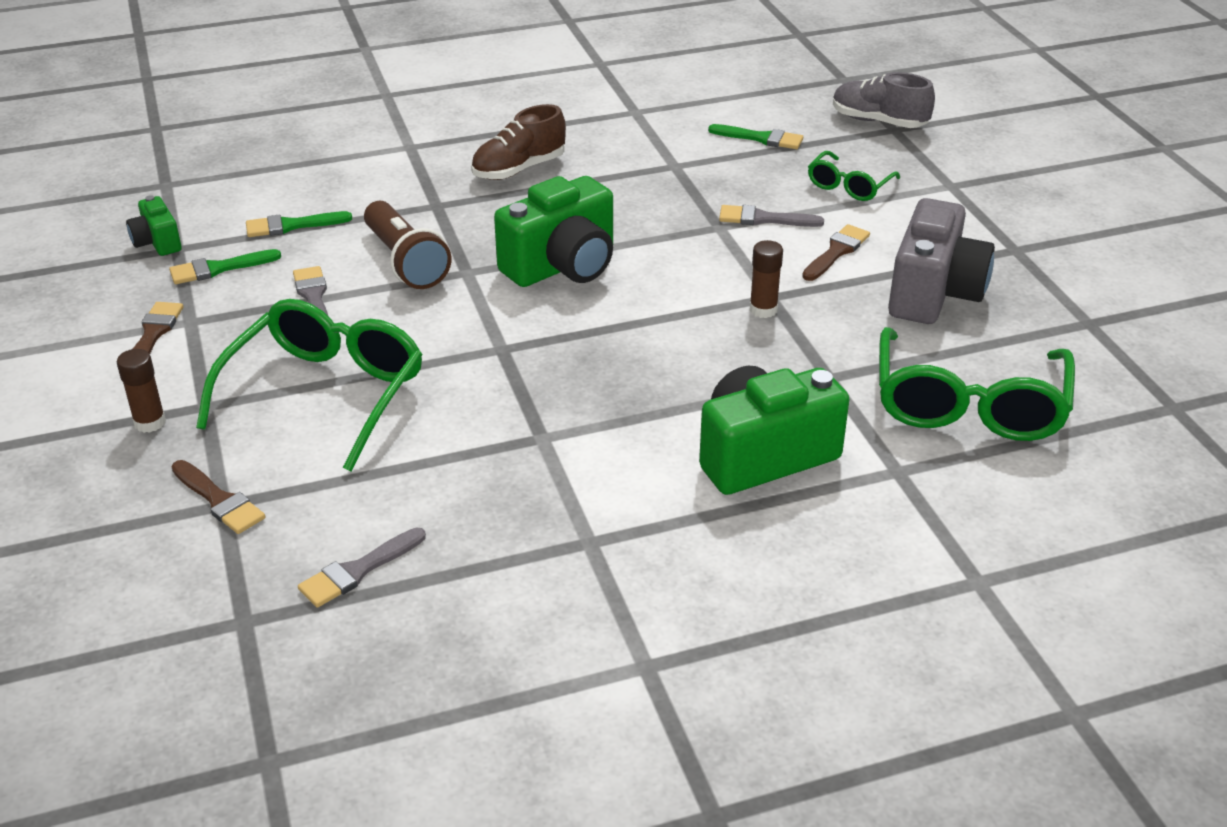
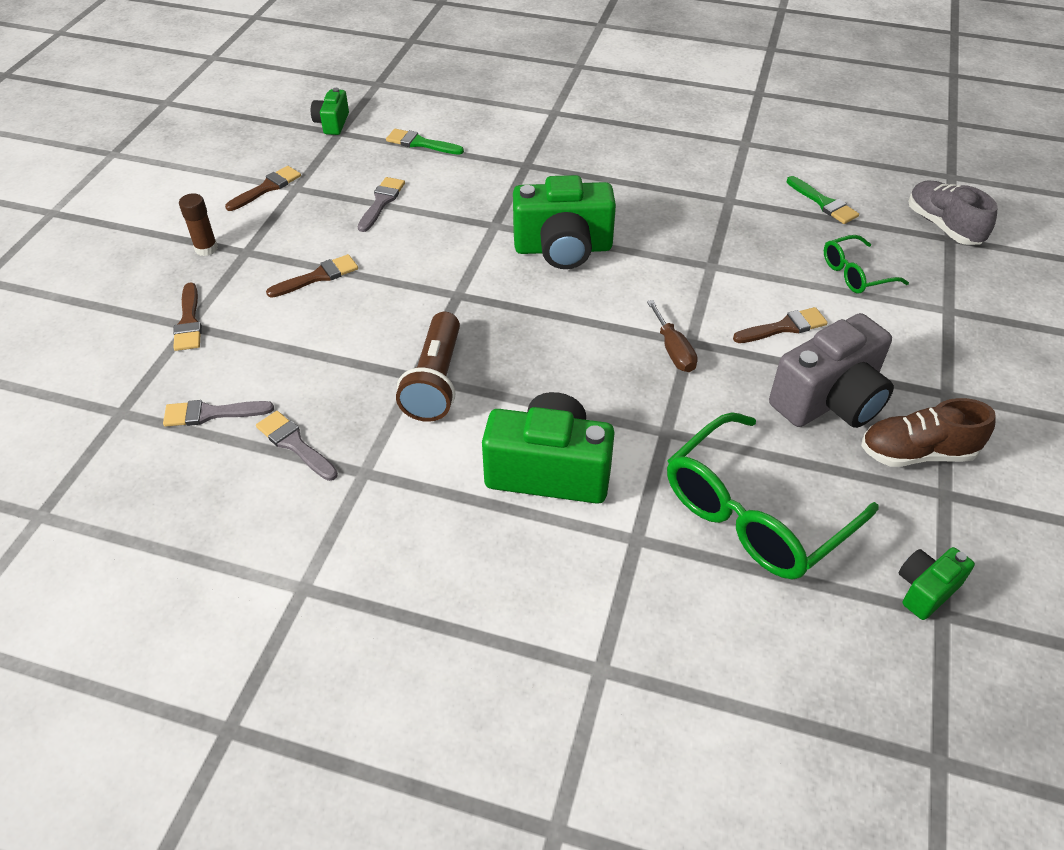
camera: 35 degrees right, 10 degrees up
(218, 268) = (348, 157): green brush -> none
(325, 394) = (318, 276): green glasses -> brown brush
(405, 262) = (463, 200): brown flashlight -> brown flashlight (435, 381)
(519, 169) = (611, 158): brown shoe -> brown shoe (917, 453)
(763, 219) = (753, 273): grey brush -> grey brush (294, 444)
(763, 310) = (673, 350): brown glue stick -> brown screwdriver
(1146, 397) = (925, 590): none -> green camera

